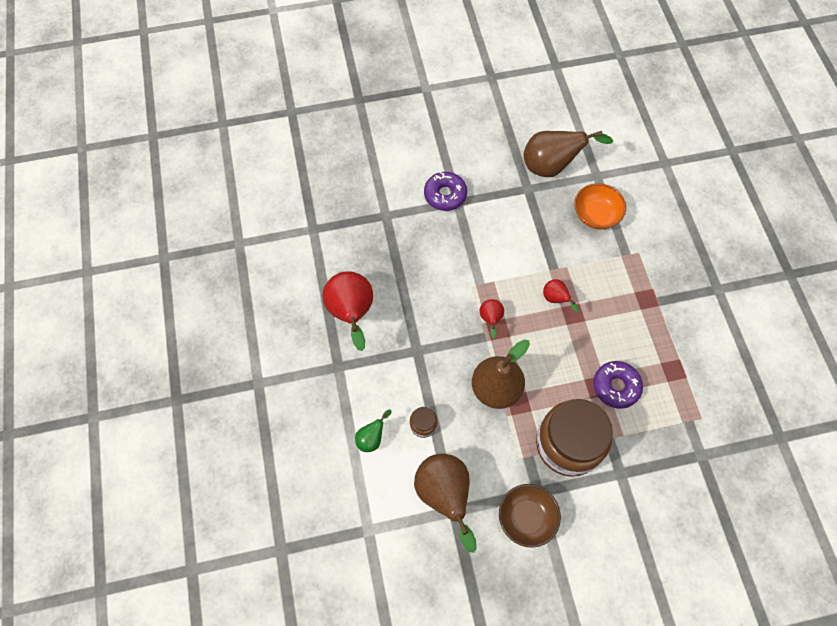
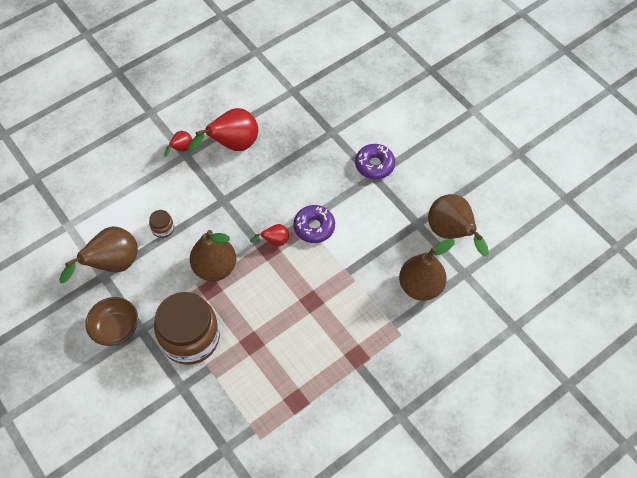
camera: 65 degrees right, 5 degrees down
(372, 438) = (138, 199): green pear -> none
(555, 299) = (318, 283): red pear -> red pear (181, 149)
(595, 215) = (420, 286): orange bowl -> brown pear
(616, 386) = (258, 358): purple donut -> purple donut (314, 227)

